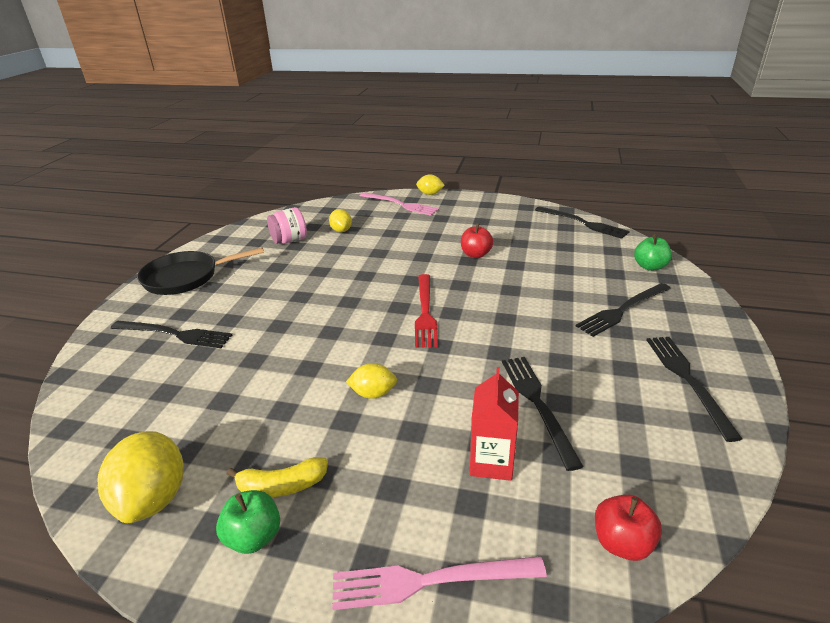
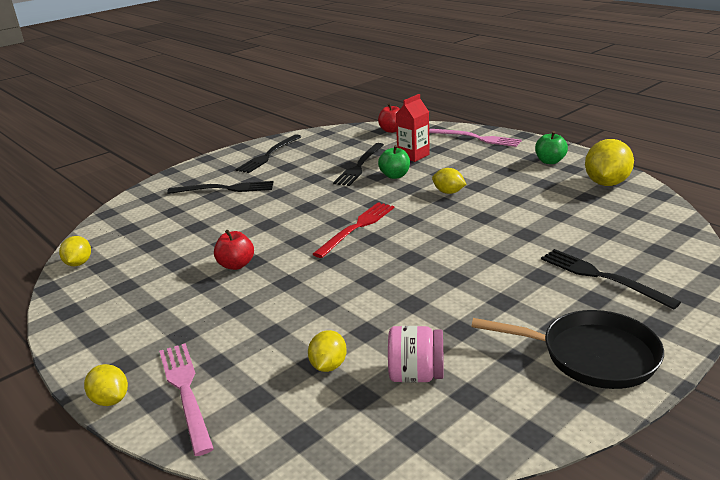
camera: 145 degrees left, 5 degrees down
(282, 486) = (529, 171): yellow banana -> none
(583, 223) = (79, 263): black fork -> yellow lemon
(649, 266) = (139, 207): green apple -> green apple (395, 176)

